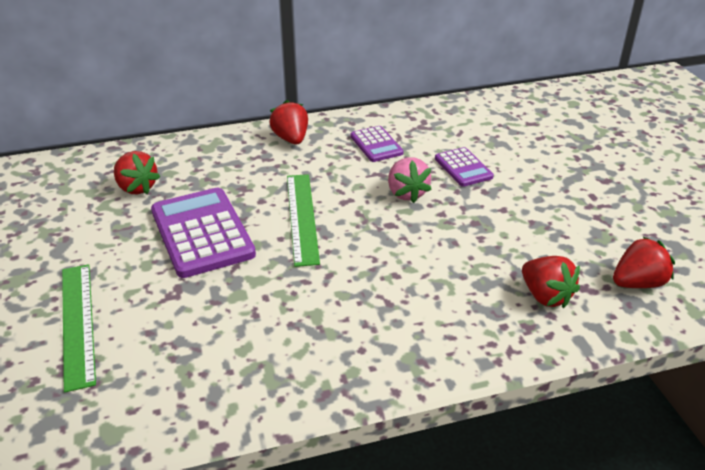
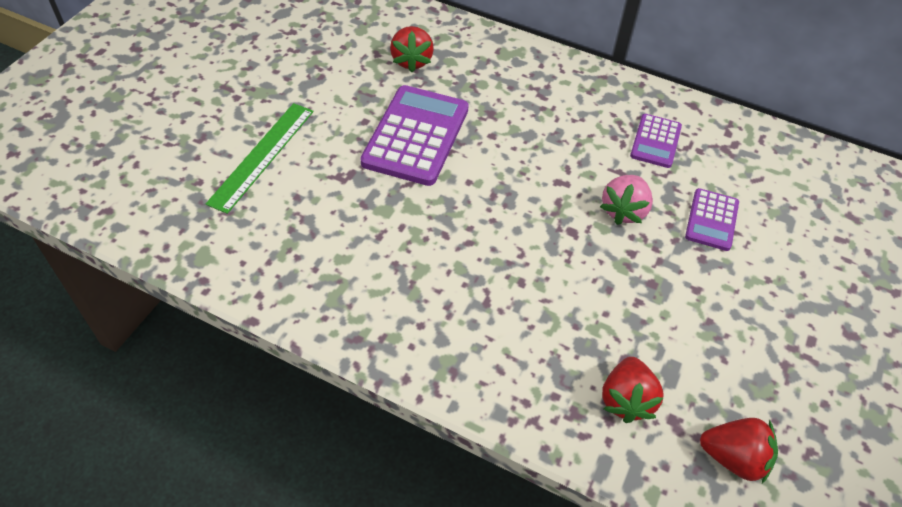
camera: 40 degrees right, 15 degrees up
(291, 139) = (584, 87): red strawberry -> none
(302, 217) = (507, 174): green ruler -> none

